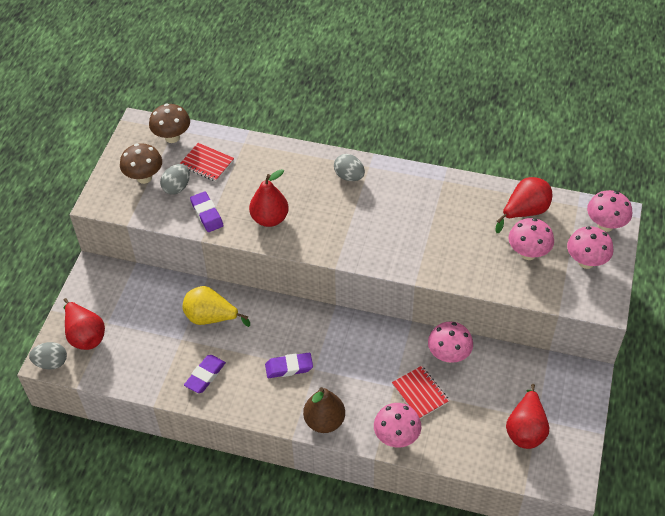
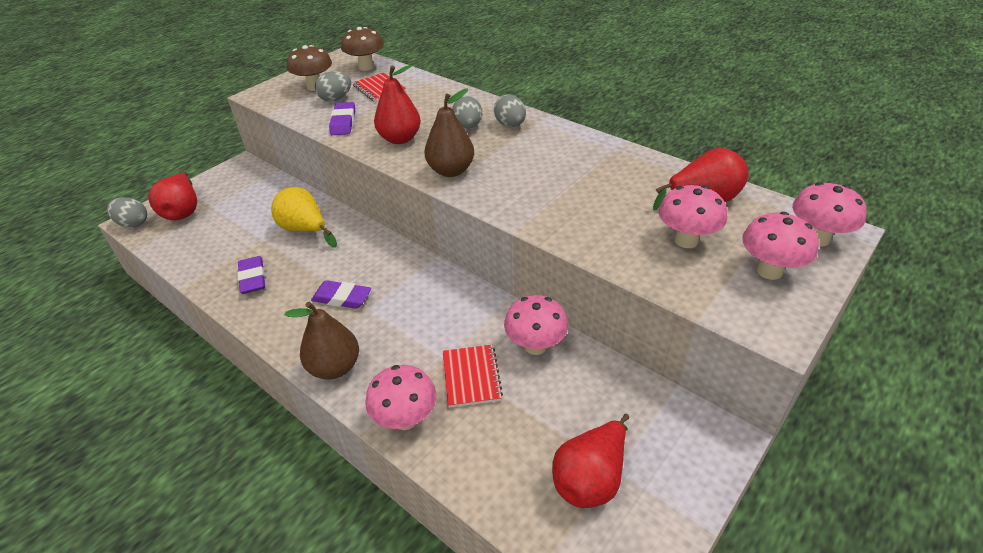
camera: 25 degrees right, 10 degrees down
(205, 376) = (252, 278): purple eraser -> purple eraser turned 75 degrees counterclockwise
(316, 188) = (468, 127): none -> grey egg
(334, 240) = (451, 171): none -> brown pear

